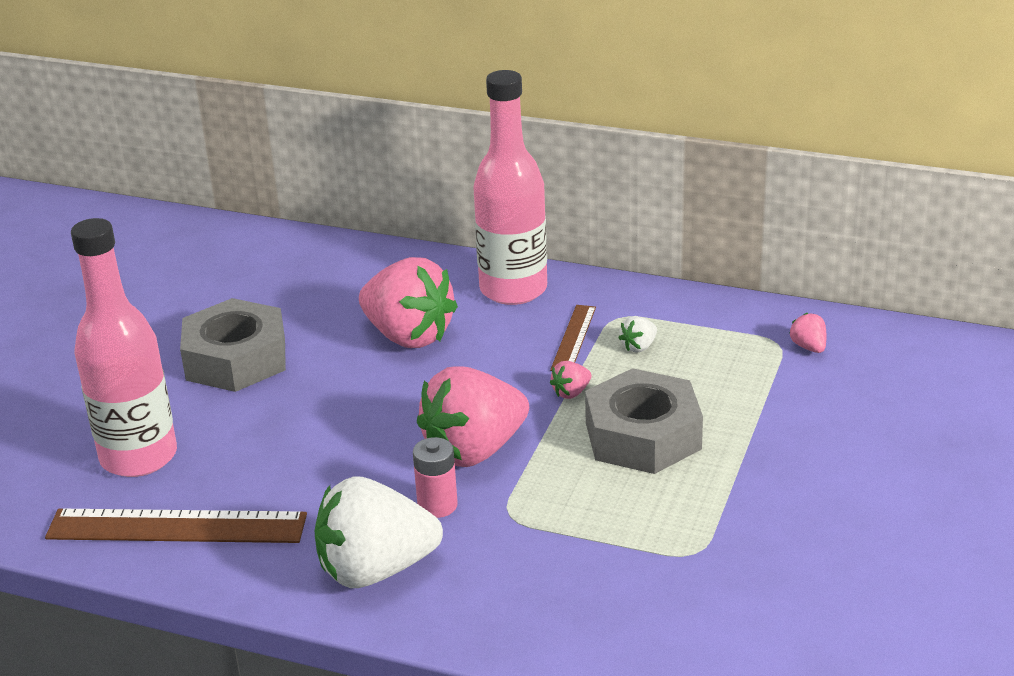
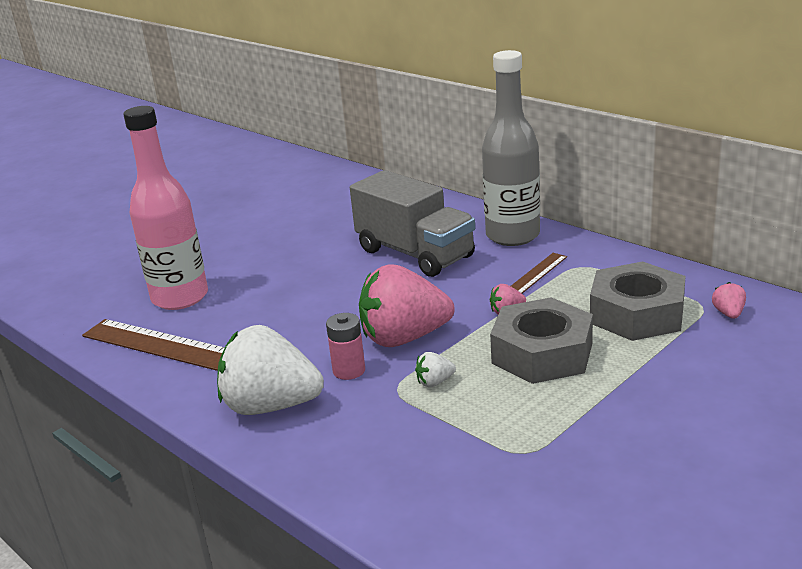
camera: 25 degrees right, 5 degrees down
(236, 359) = (289, 249): grey nut -> grey nut (636, 314)
(408, 336) = (415, 253): pink strawberry -> grey truck
(513, 289) = (512, 236): pink bottle -> grey bottle
(639, 347) = (583, 289): white strawberry -> white strawberry (435, 382)

